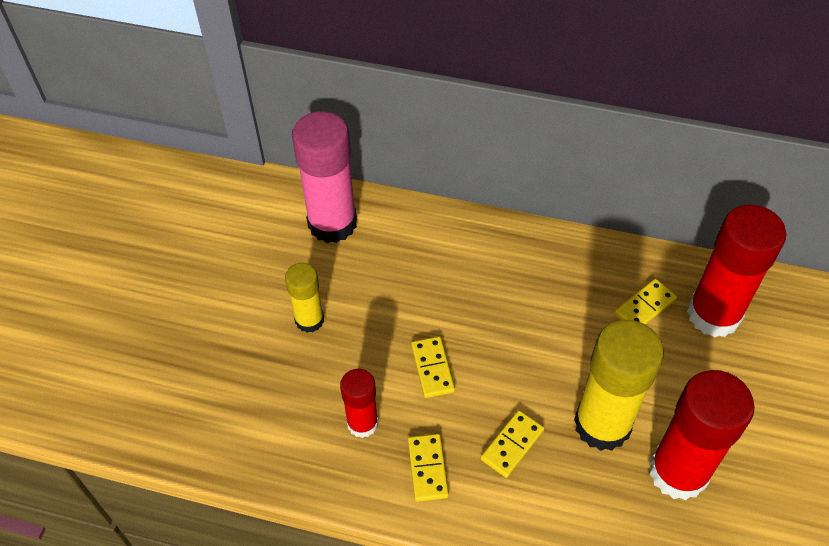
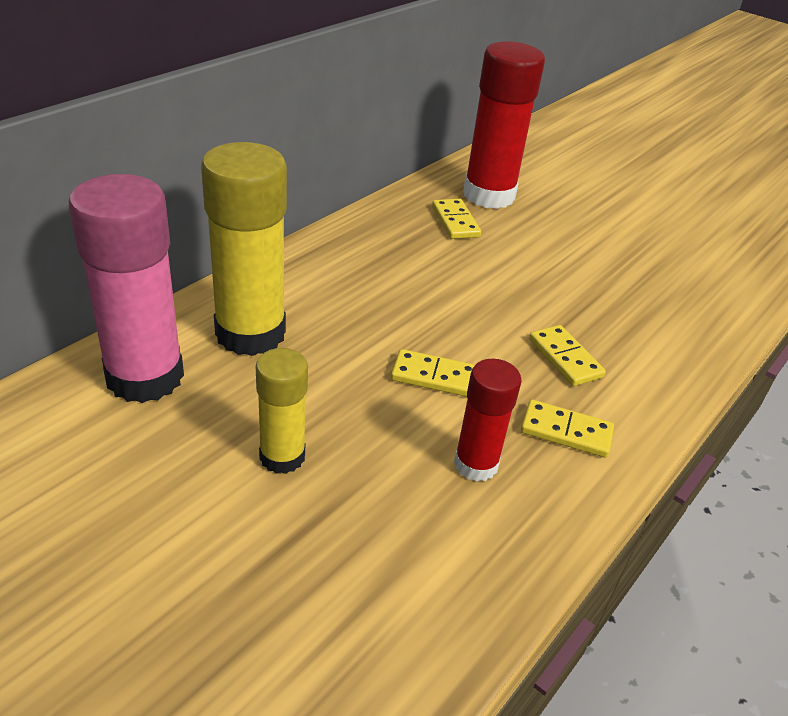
camera: 70 degrees left, 15 degrees down
(602, 424) = (569, 295): yellow glue stick -> yellow glue stick (250, 333)
(678, 472) = (638, 276): red glue stick -> none

